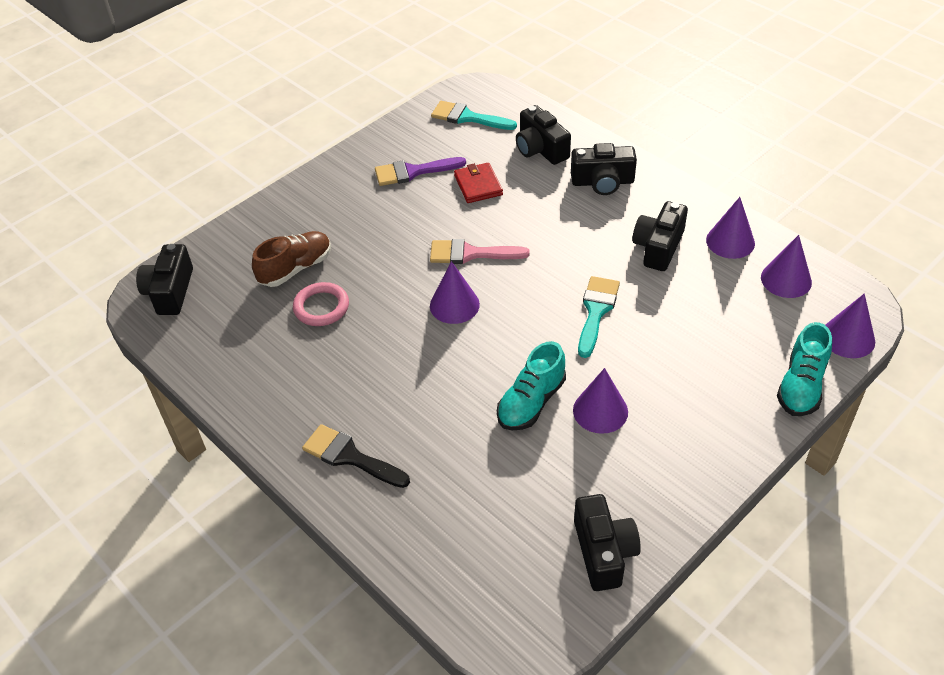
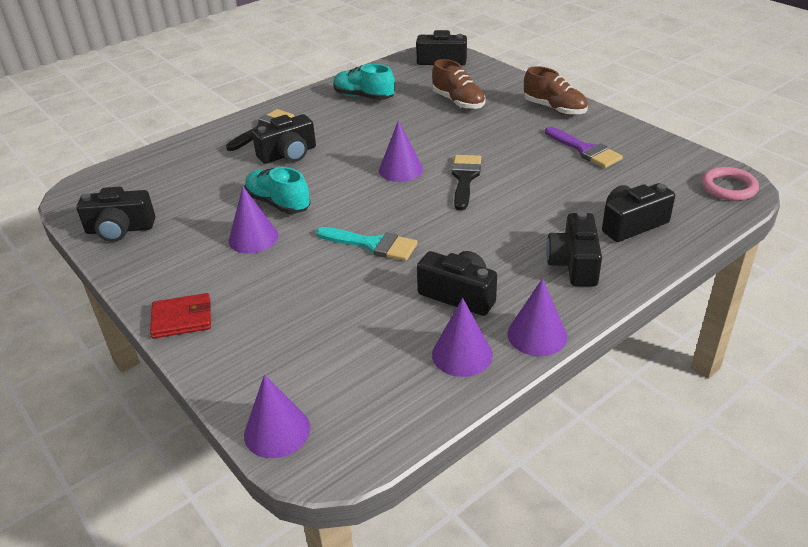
camera: 95 degrees right, 10 degrees down
(321, 307) = (412, 113): pink ring -> pink ring (728, 187)
(323, 191) = (554, 109): none -> brown shoe
(413, 172) = (585, 150): purple brush -> purple brush turned 150 degrees clockwise
(419, 414) = (288, 154): none -> black camera
(468, 117) = (682, 180): turquoise brush -> none
(471, 253) = (465, 179): pink brush -> black brush
(478, 185) = (565, 184): red wallet -> red wallet (182, 318)
(786, 279) = (387, 393): purple cone -> purple cone (537, 335)
(801, 386) = (225, 374): turquoise shoe -> turquoise shoe (364, 97)

